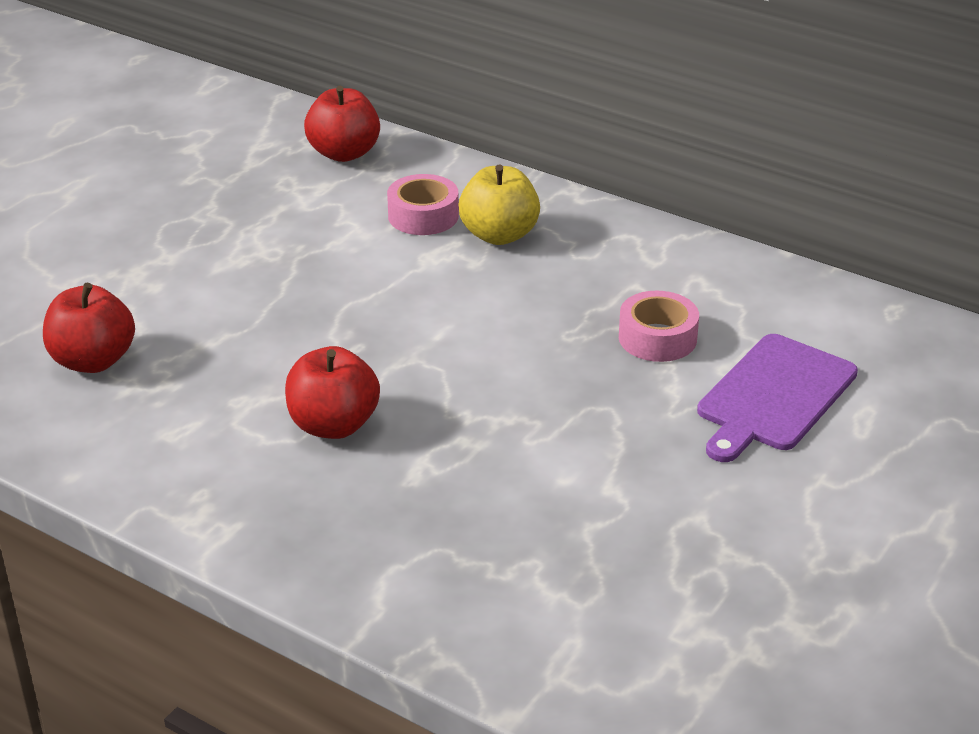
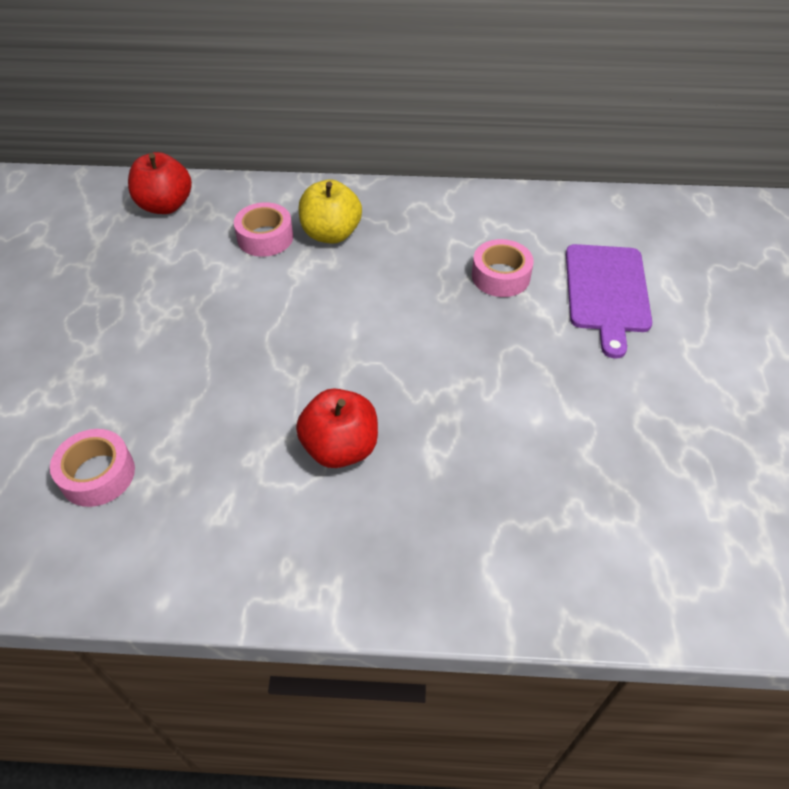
camera: 30 degrees left, 15 degrees up
(93, 360) = (97, 474): red apple -> pink tape

